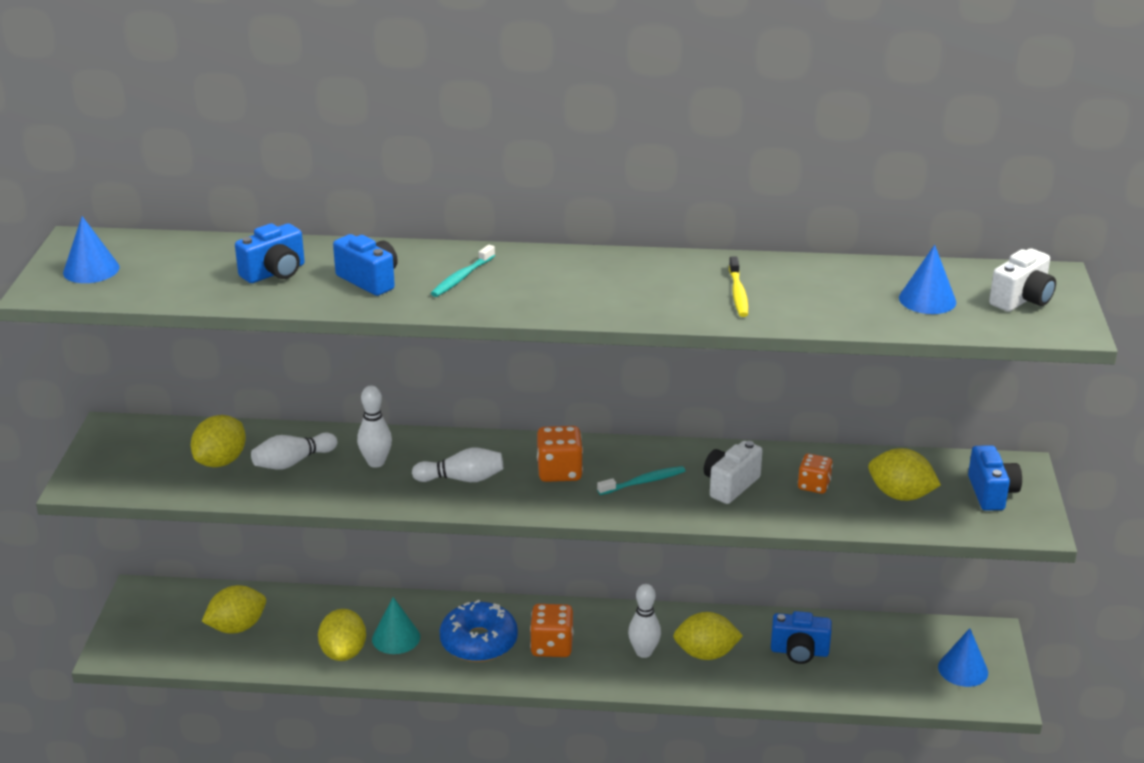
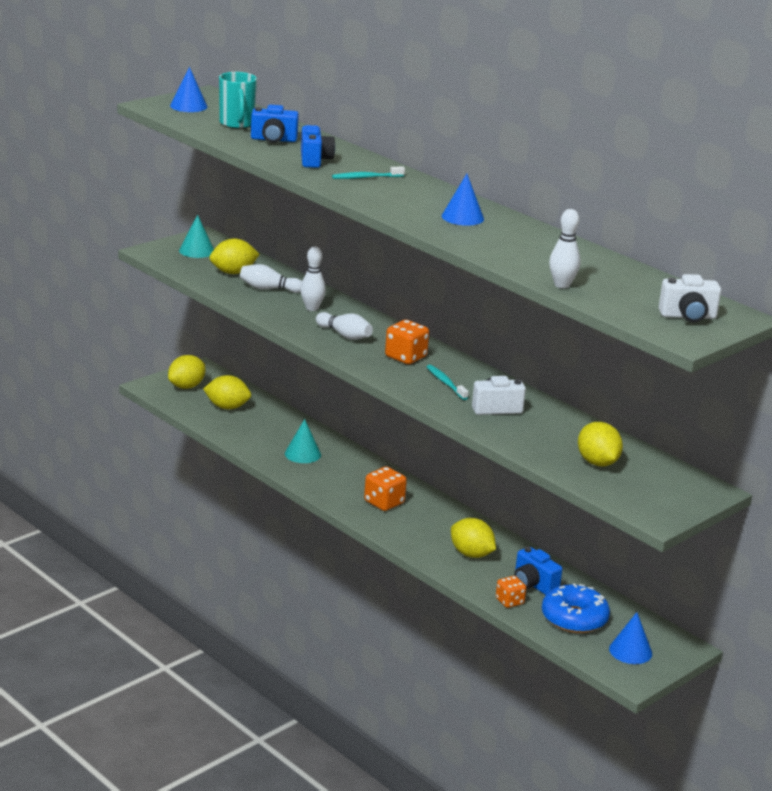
camera: 40 degrees right, 5 degrees down
(133, 453) = (196, 250): none -> turquoise cone
(194, 270) = (237, 124): none -> turquoise mug
(343, 652) = (264, 445): yellow lemon -> yellow lemon (186, 386)
(479, 642) = (345, 479): blue donut -> blue donut (574, 618)
(643, 482) = (446, 383): turquoise toothbrush -> turquoise toothbrush turned 135 degrees counterclockwise
(644, 652) = (434, 533): white bowling pin -> white bowling pin (562, 285)
(738, 293) = (509, 243): yellow toothbrush -> none
(814, 485) = (549, 432): orange dice -> orange dice (509, 601)
(927, 300) = (623, 291): blue cone -> blue cone (462, 217)
(991, 493) = (663, 491): blue camera -> none

